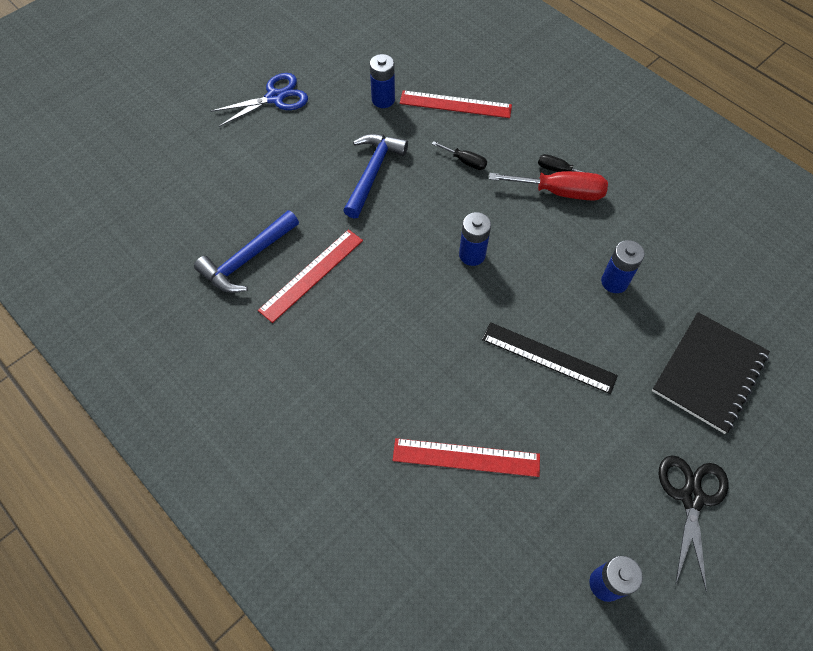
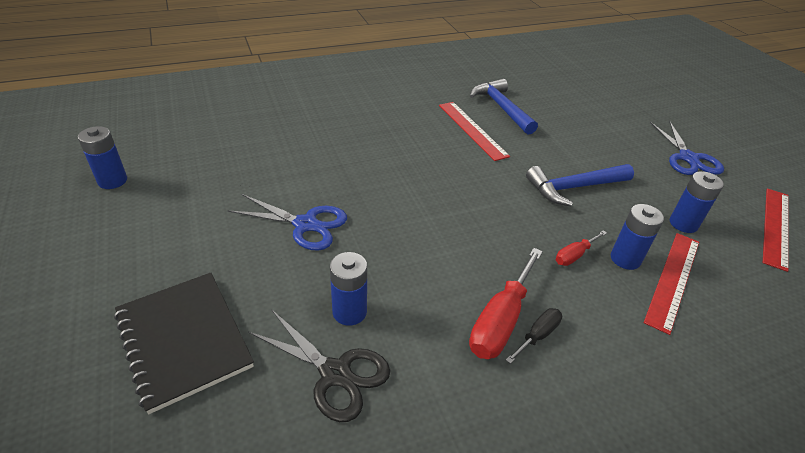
camera: 110 degrees right, 20 degrees down
(372, 173) = (574, 188): blue hammer -> blue hammer turned 120 degrees clockwise
(465, 161) = (574, 255): black screwdriver -> red screwdriver
(466, 458) = (265, 152): red ruler -> red ruler (775, 227)
(472, 255) = (446, 217): blue battery -> blue battery (625, 259)
(548, 357) = (305, 224): black ruler -> blue scissors
(691, 498) = (102, 257): black scissors -> black scissors (335, 373)

